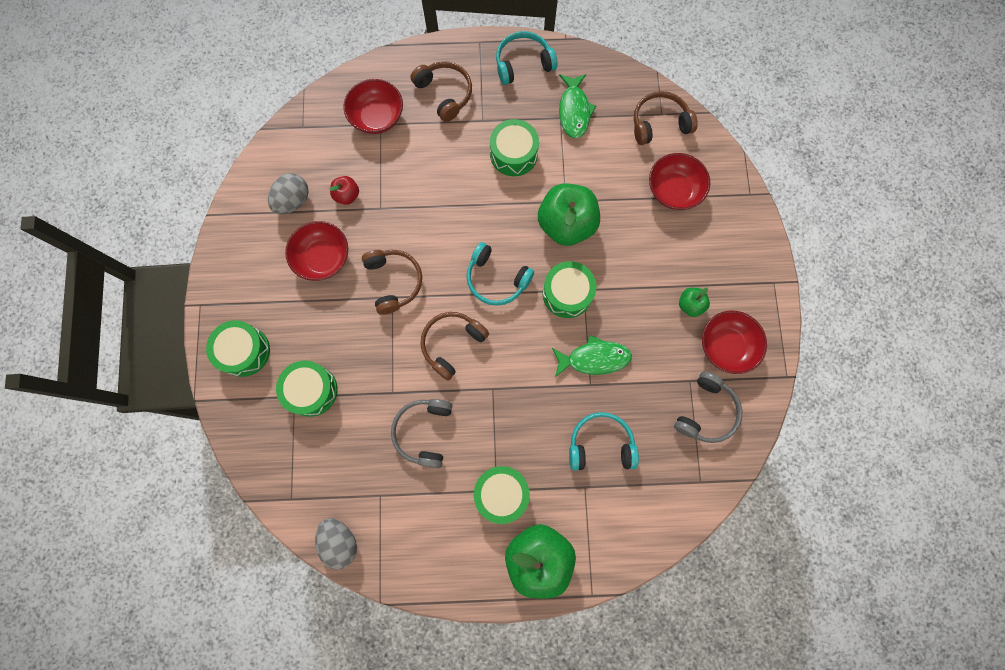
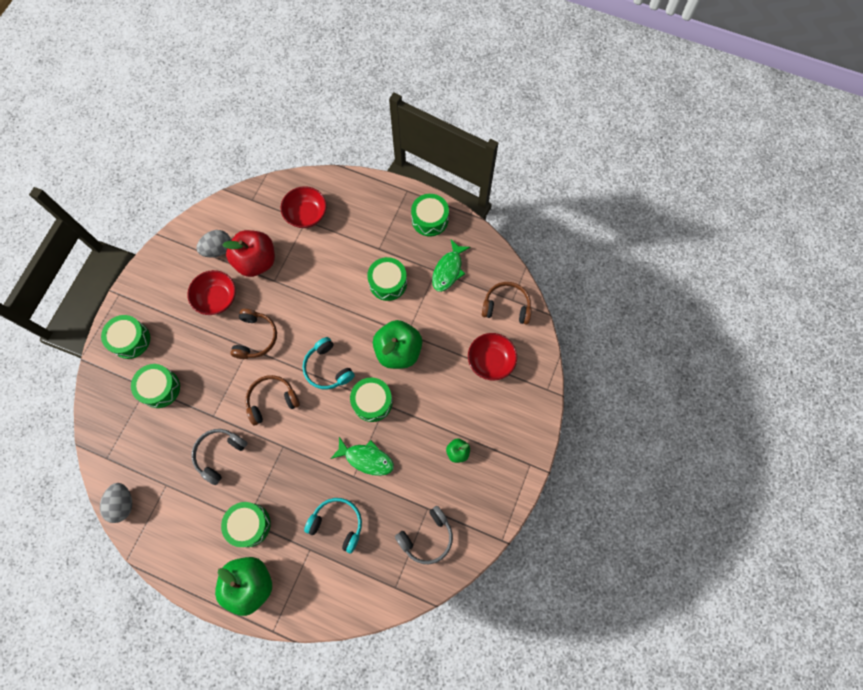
camera: 25 degrees right, 5 degrees down
(347, 195) = (256, 261): red apple -> red apple, size x2.12
(445, 94) = (362, 218): brown headphones -> none
(523, 63) = (430, 219): turquoise headphones -> green drum
(726, 346) = (468, 495): red bowl -> none

